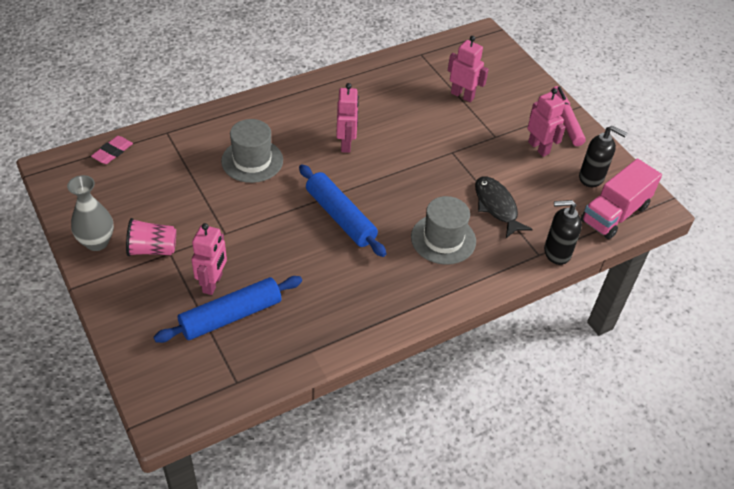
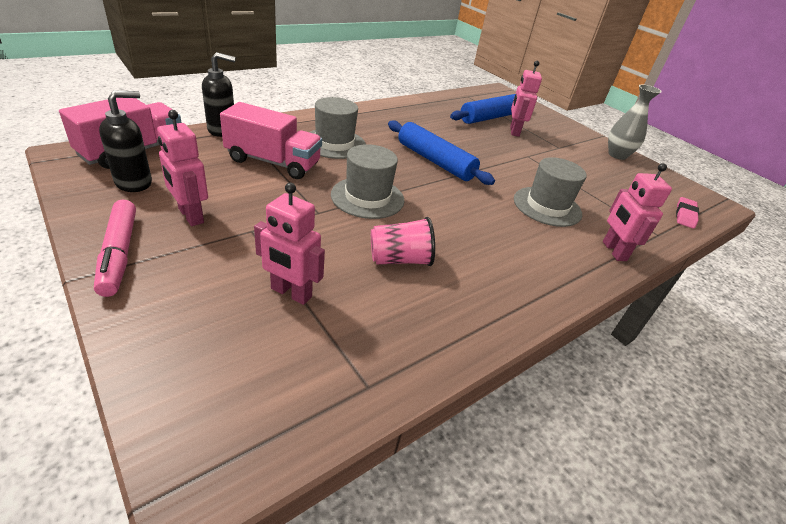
camera: 170 degrees right, 10 degrees down
(152, 249) = (573, 149): pink cup -> pink cup (400, 259)
(346, 144) = (454, 222): pink robot -> pink robot (613, 251)
(413, 167) = (367, 197): none -> grey hat
(496, 206) = (273, 162): black fish -> pink truck
(591, 178) = (134, 183): black soap dispenser -> black soap dispenser turned 120 degrees clockwise

